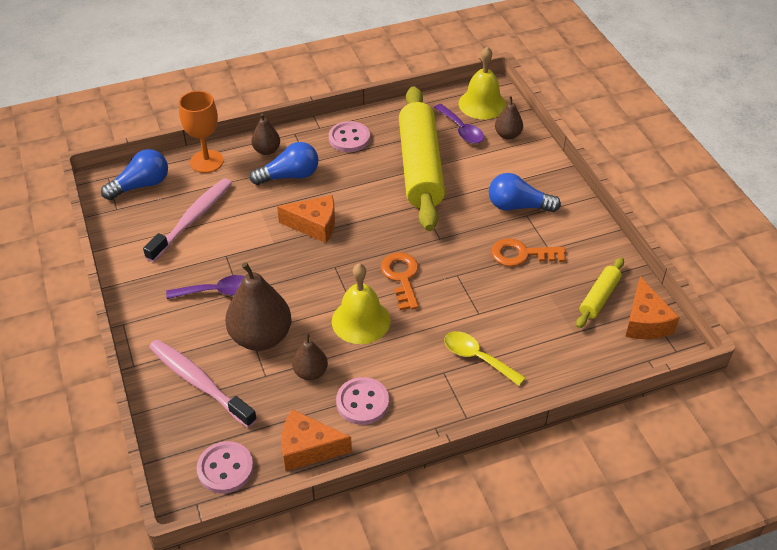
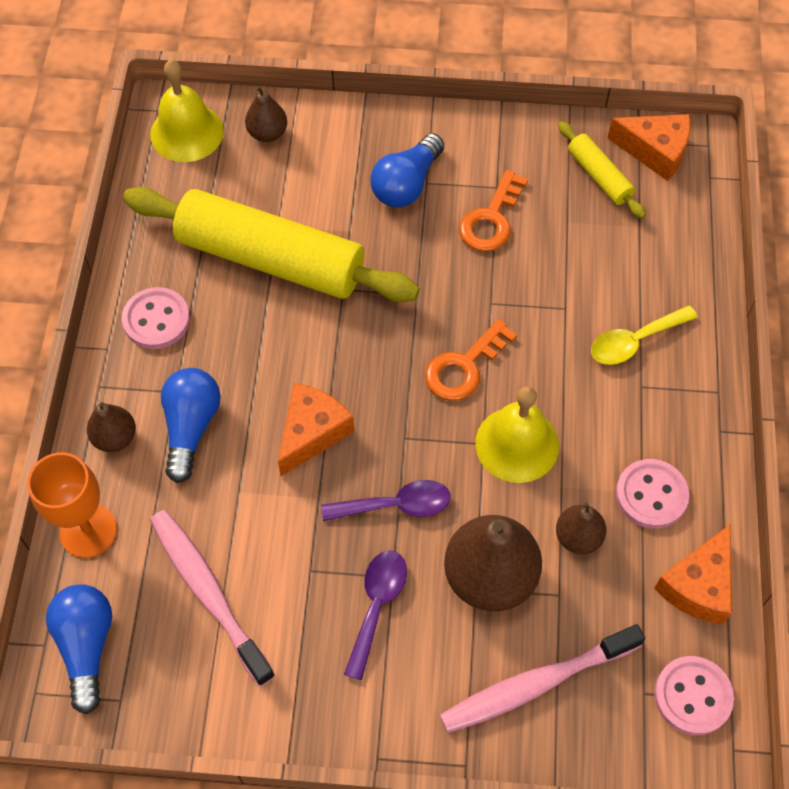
camera: 65 degrees left, 15 degrees up
(401, 277) = (464, 367): orange key -> orange key turned 60 degrees counterclockwise
(461, 130) = (224, 179): purple spoon -> purple spoon (395, 505)

